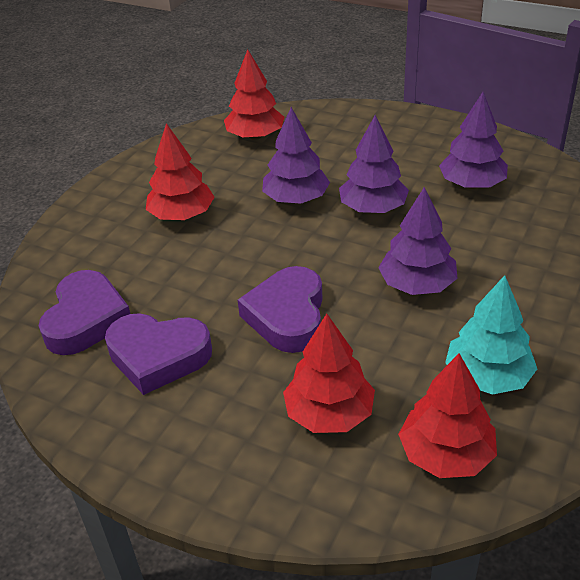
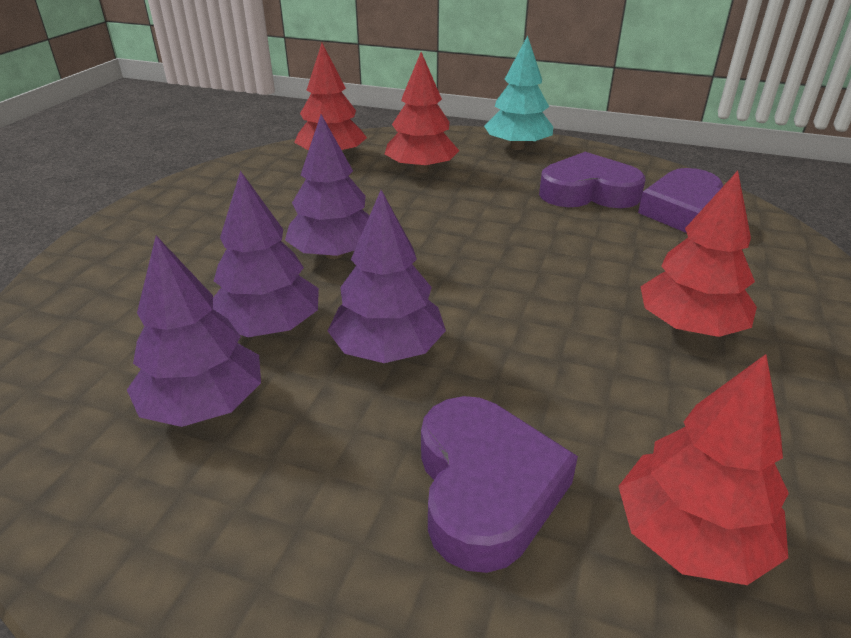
camera: 170 degrees right, 5 degrees down
(287, 316) = (478, 223): purple heart -> purple heart (486, 488)
(296, 199) = (520, 362): purple tree -> purple tree (269, 327)
(487, 377) = (284, 192): turquoise tree -> turquoise tree (517, 147)

